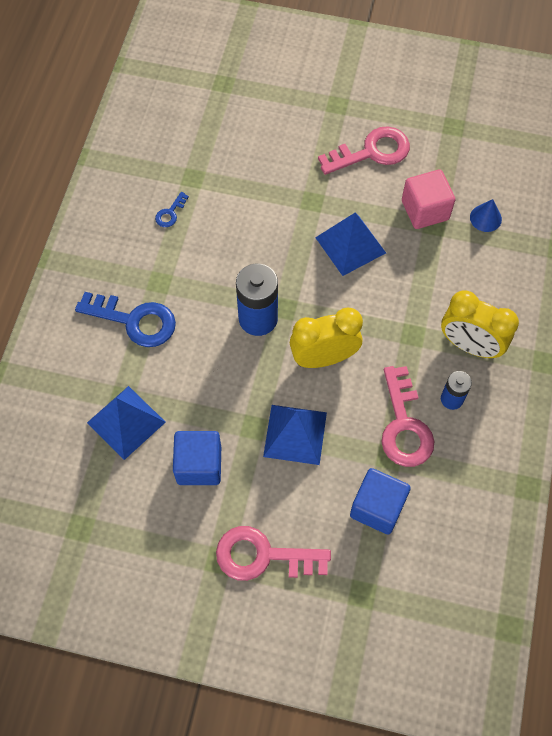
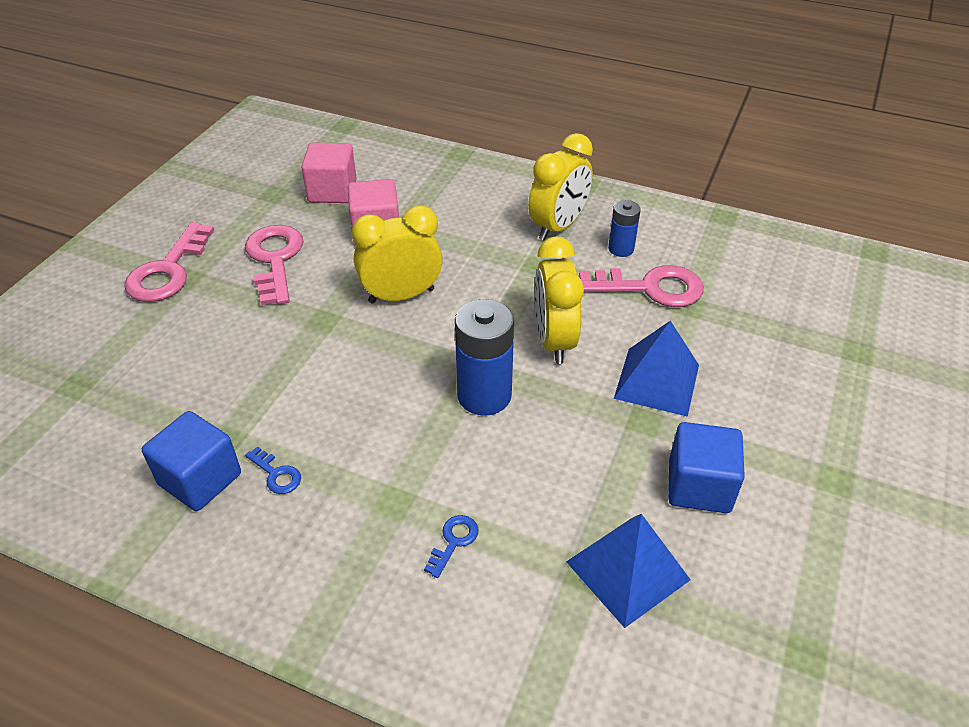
camera: 80 degrees left, 20 degrees down
(134, 321) = (454, 541): blue key -> blue key, size x0.46
(263, 556) = (823, 433): pink key -> pink key (168, 271)
(350, 245) = (401, 296): blue pyramid -> yellow clock
(377, 507) = (751, 324): blue cube -> blue cube (200, 479)
(469, 166) = (332, 191): none -> pink cube
(485, 218) = (404, 191): blue cone -> none

